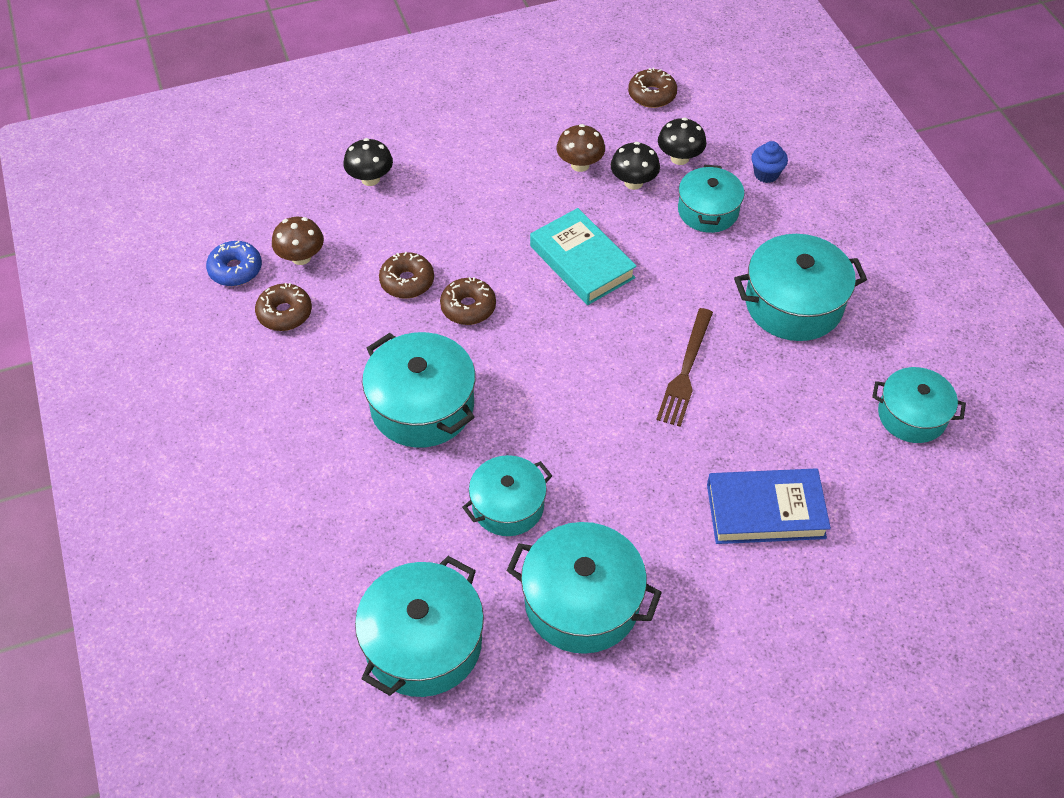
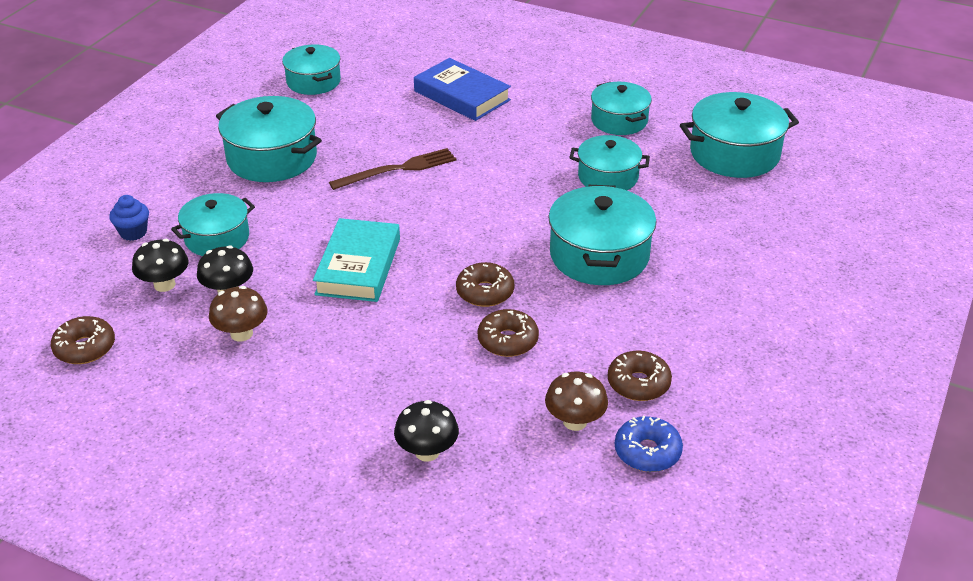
camera: 135 degrees left, 15 degrees down
(582, 602) = (619, 120): turquoise pot -> turquoise pot, size x0.66

